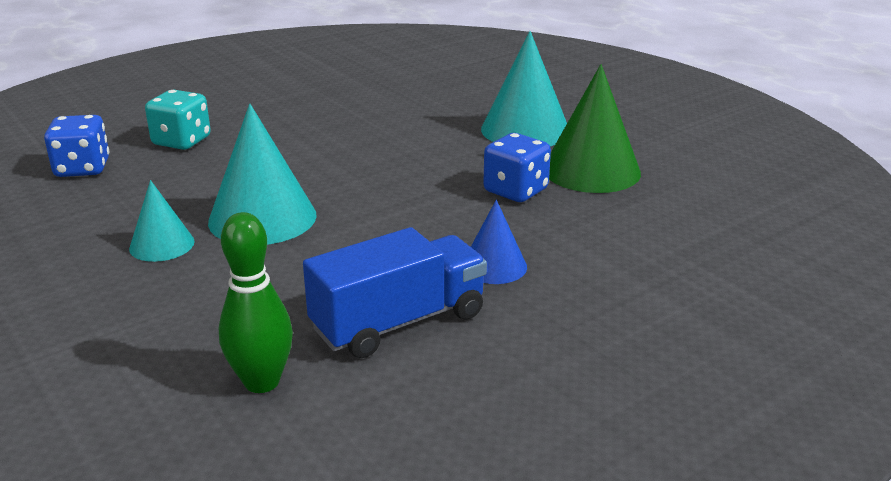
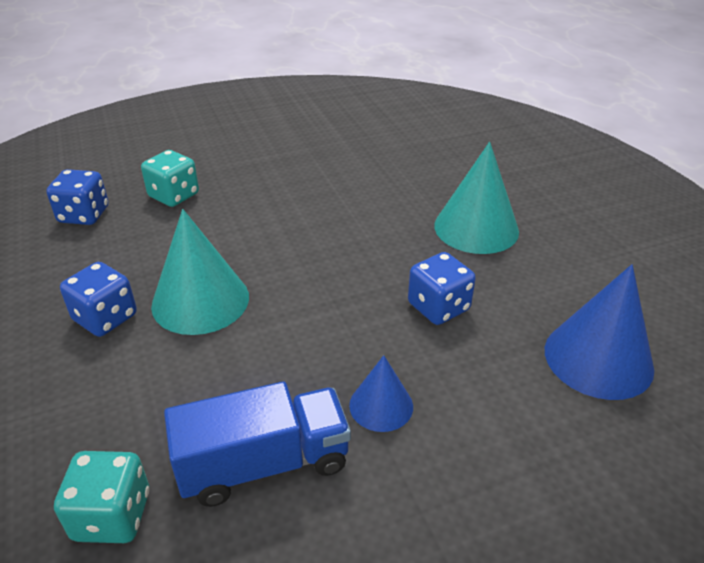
camera: 15 degrees right, 10 degrees up
(162, 245) = (105, 318): turquoise cone -> blue dice
(262, 382) = (112, 515): green bowling pin -> turquoise dice
(591, 170) = (521, 292): green cone -> none
(682, 206) = (598, 358): none -> blue cone

